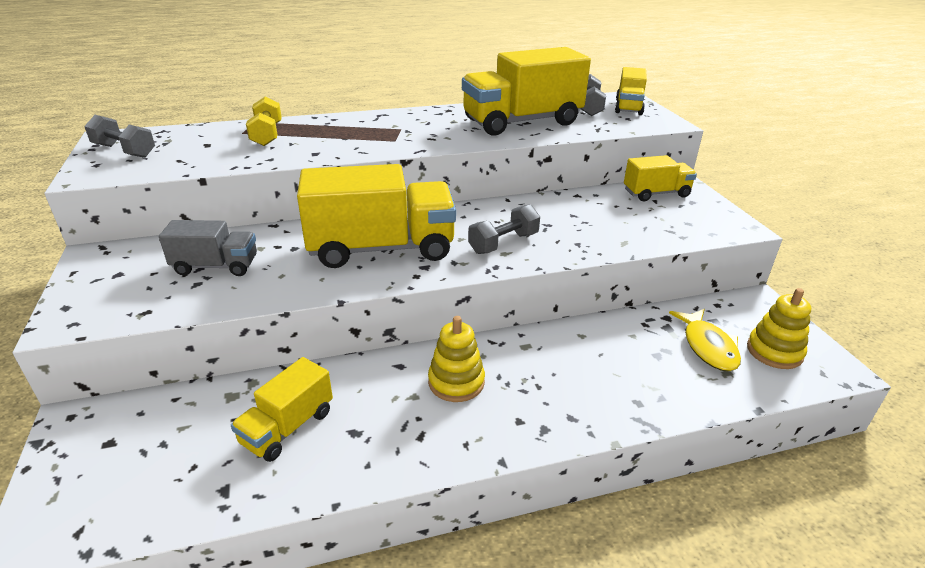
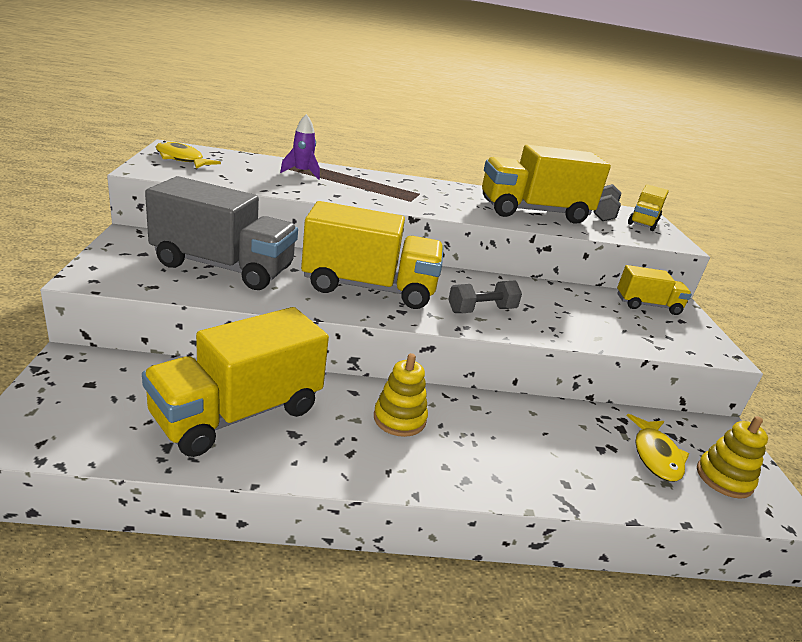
camera: 10 degrees right, 5 degrees down
(124, 151) = (181, 159): grey dumbbell -> yellow fish
(216, 266) = (223, 267): grey truck -> grey truck, size x1.87
(267, 135) = (302, 173): yellow dumbbell -> purple rocket
(288, 427) = (238, 413): yellow truck -> yellow truck, size x1.87

